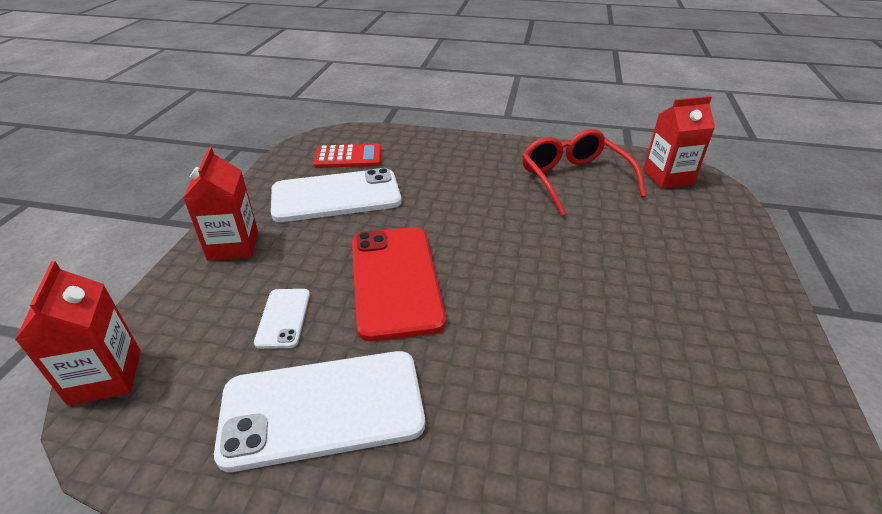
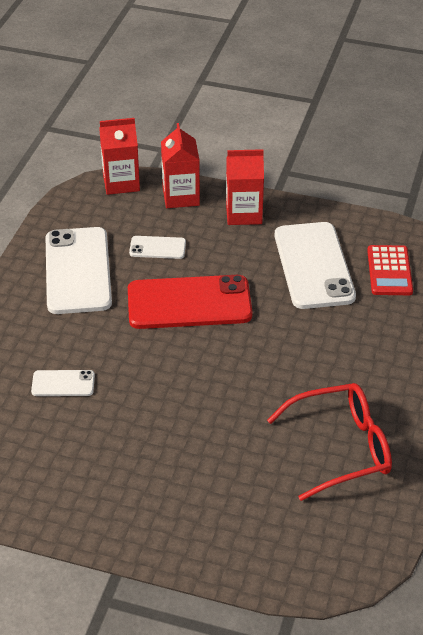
camera: 95 degrees right, 5 degrees up
(568, 392) = (63, 383): none -> white phone
(667, 177) = (345, 539): red carton -> red carton (181, 196)

